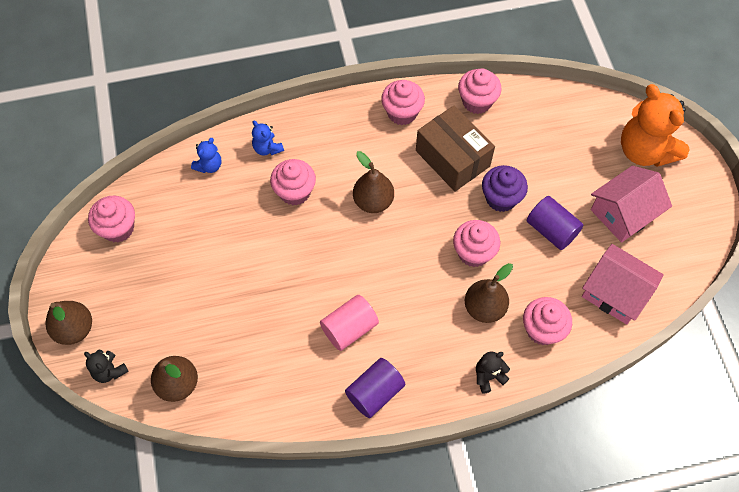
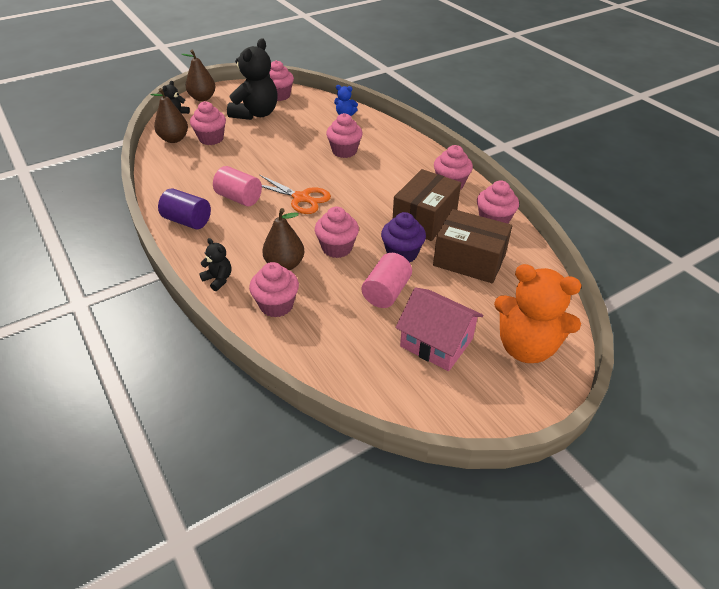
camera: 70 degrees right, 20 degrees down
(156, 268) = (256, 114): none -> black teddy bear
(198, 336) = (211, 139): none -> pink cupcake
(267, 148) = (374, 133): blue teddy bear -> none
(373, 201) = (357, 187): brown pear -> none
(374, 263) = (301, 198): none -> orange scissors
(527, 146) = (469, 260): none -> brown box
(551, 230) = (386, 292): purple cylinder -> pink cylinder
(615, 292) = (338, 351): pink house -> none
(645, 151) = (526, 347): orange teddy bear -> orange teddy bear turned 105 degrees counterclockwise

